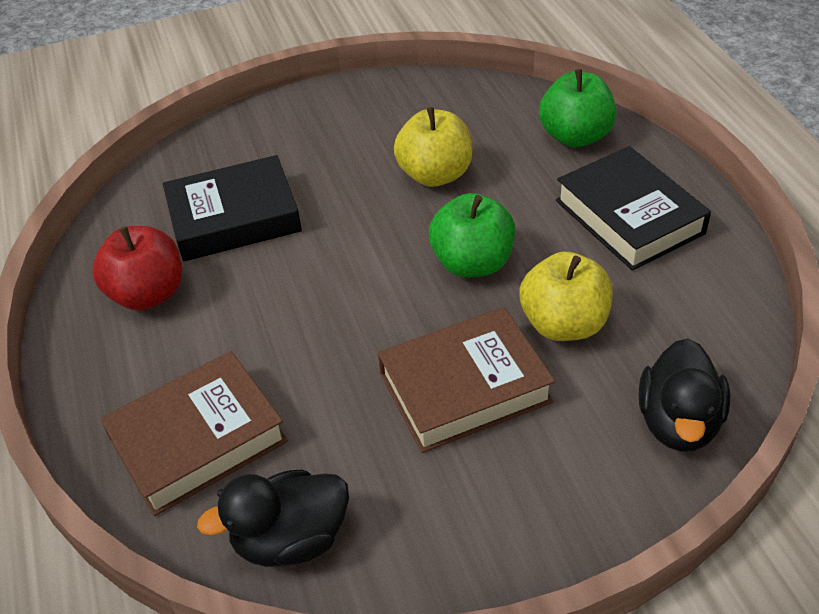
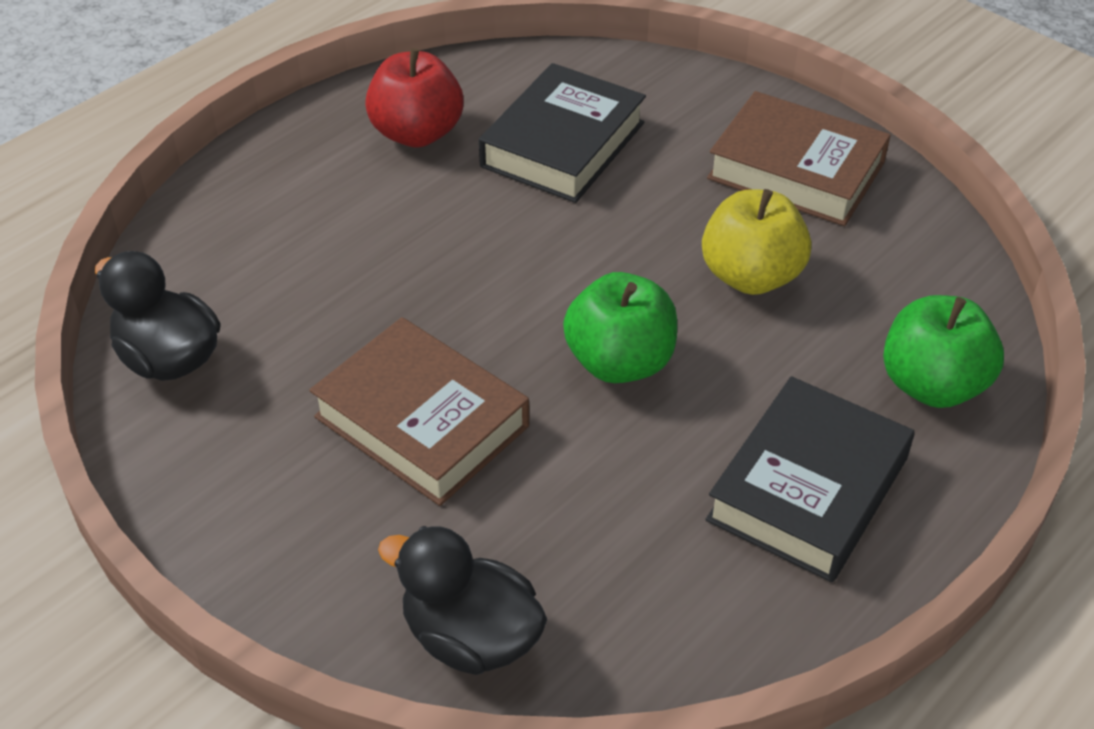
camera: 60 degrees right, 0 degrees up
(198, 440) = (253, 247): brown book -> brown book (796, 170)
(234, 217) = (563, 144): black book -> black book turned 75 degrees clockwise
(563, 324) = (569, 479): yellow apple -> none
(678, 422) = (470, 637): black duck -> black duck turned 45 degrees clockwise

